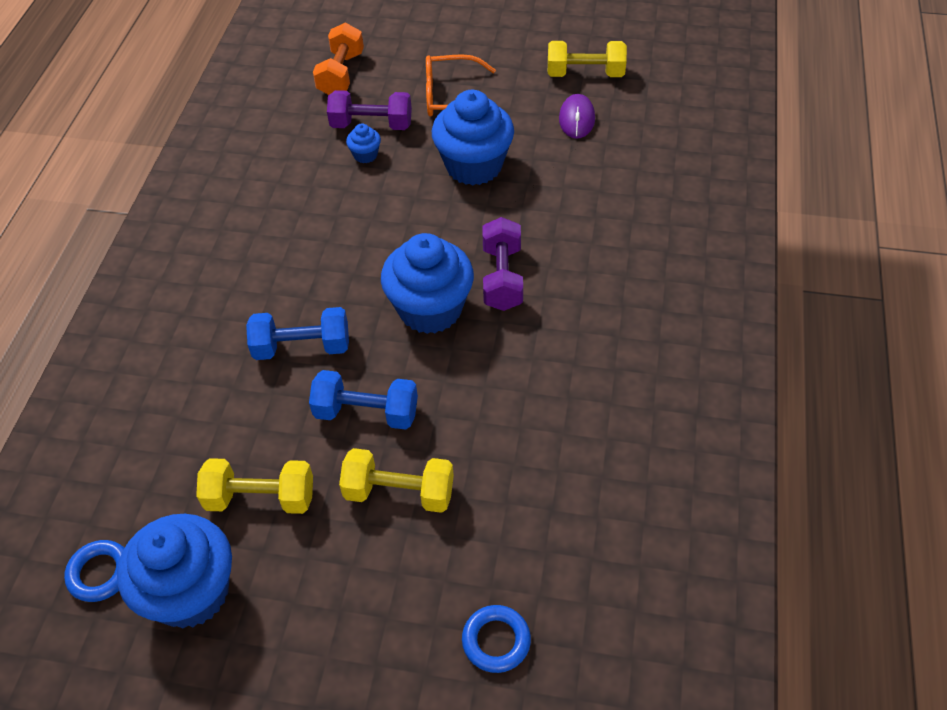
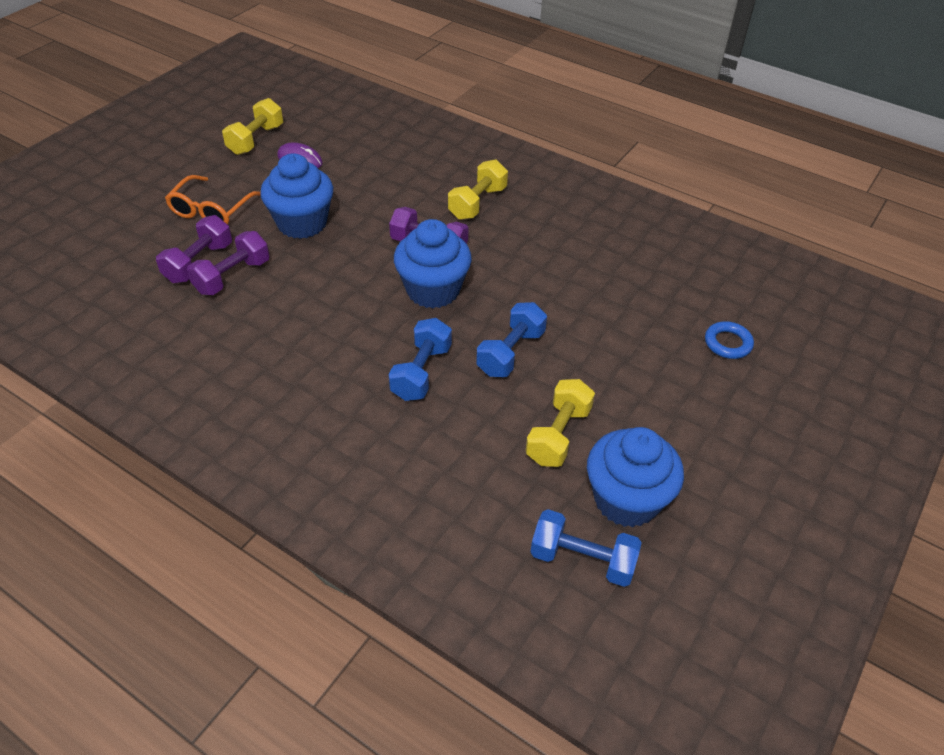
camera: 70 degrees left, 5 degrees down
(100, 573) = (582, 560): blue ring -> blue dumbbell
(341, 74) = (112, 262): orange dumbbell -> none
(365, 155) = (232, 277): blue cupcake -> purple dumbbell
(399, 492) = (592, 355): yellow dumbbell -> yellow dumbbell (477, 203)

